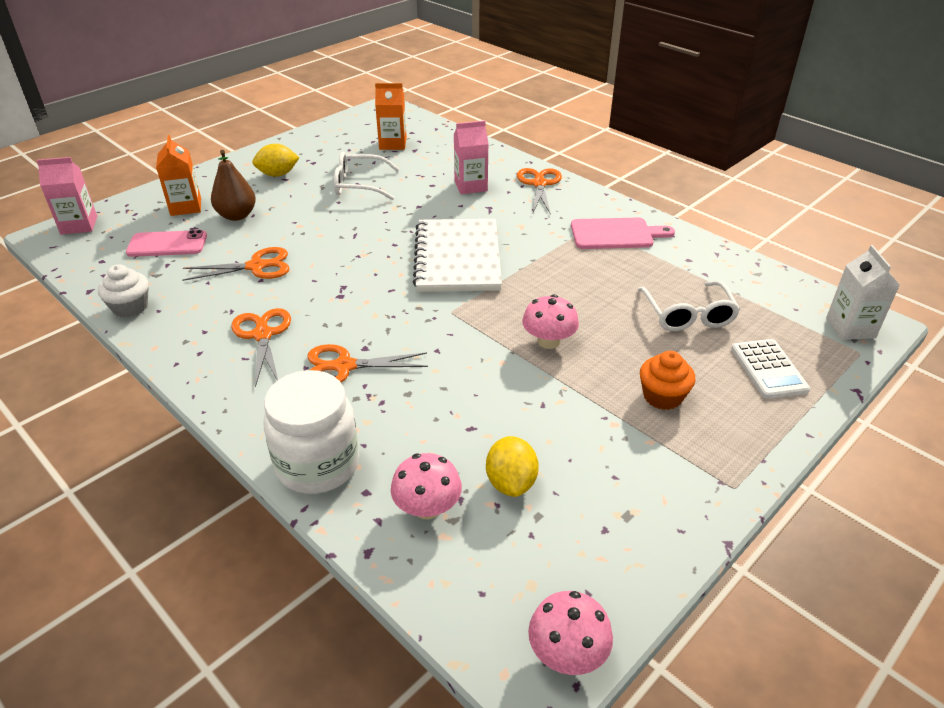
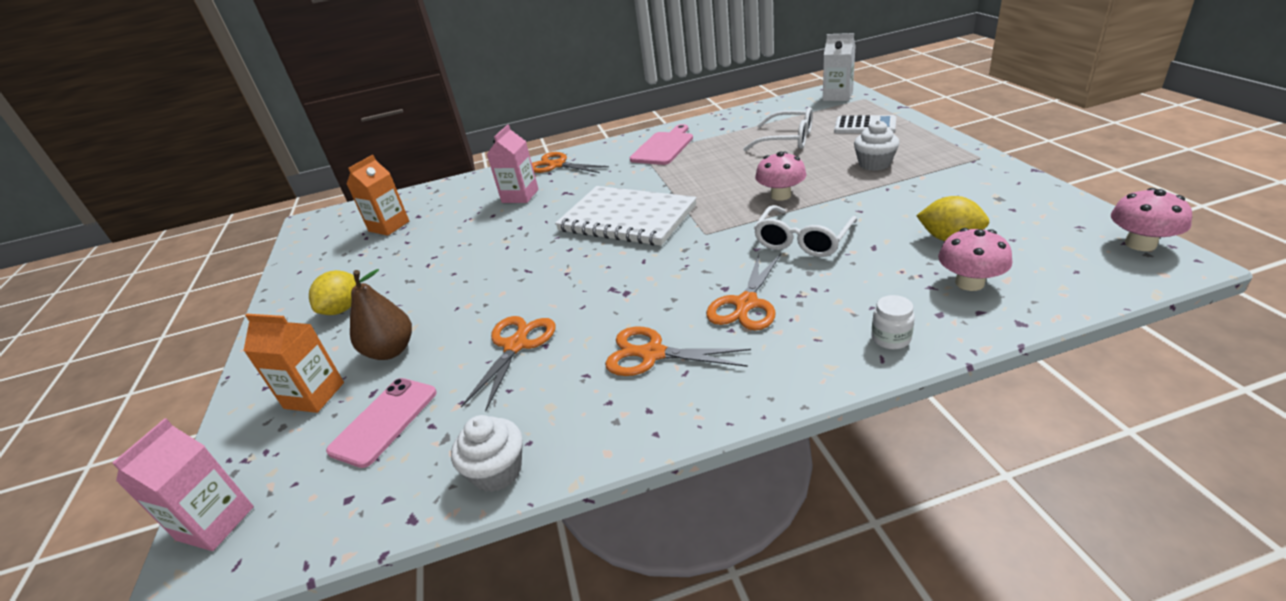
camera: 55 degrees left, 5 degrees down
(318, 465) = (891, 339): white jar -> white jar, size x0.42
(359, 185) = (438, 256): white glasses -> white glasses (802, 241)
(662, 396) = (874, 164): orange cupcake -> white cupcake

